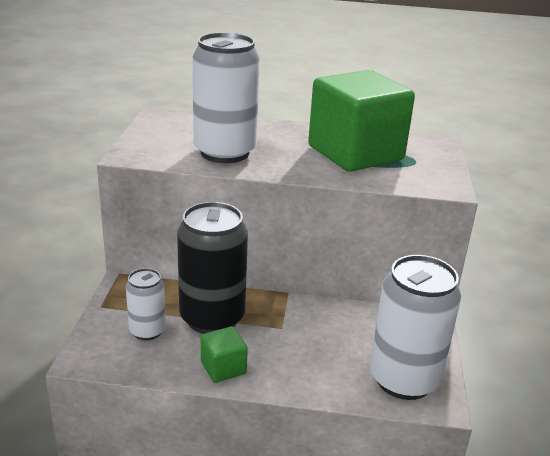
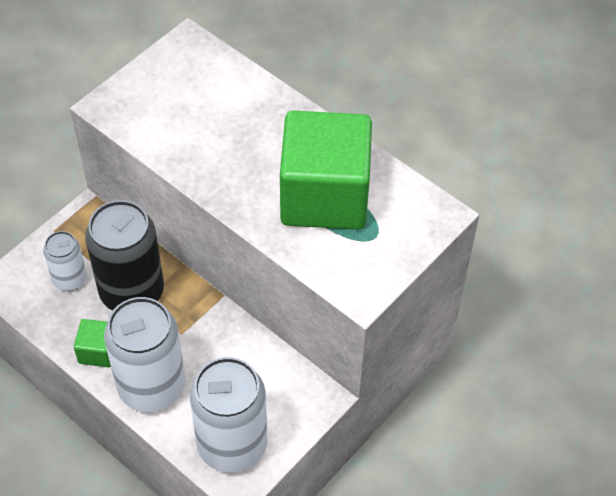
camera: 35 degrees right, 25 degrees up
(224, 152) = (196, 138): white can -> white can (151, 387)

